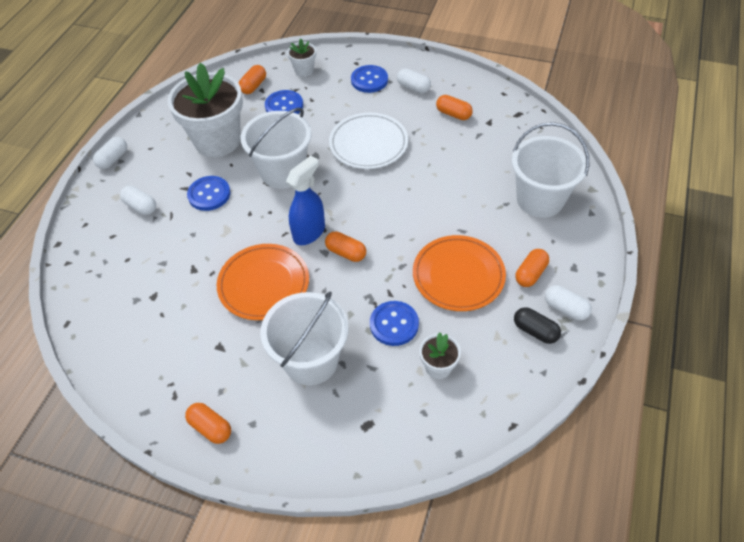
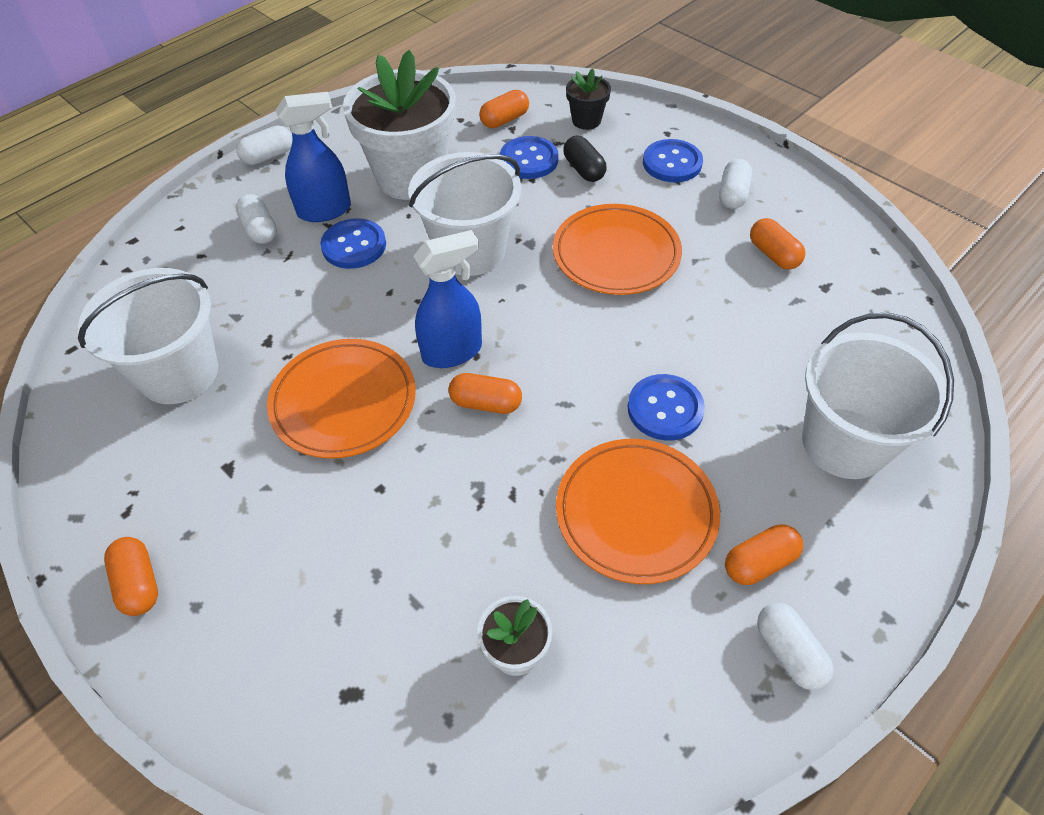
camera: 25 degrees right, 0 degrees up
(175, 180) = (325, 210): none -> blue spray bottle
(304, 70) = (586, 120): white flower pot -> black flower pot
(311, 360) = (335, 548): white bucket -> white bucket (179, 373)
(346, 253) = (486, 403): orange capsule -> orange capsule turned 45 degrees counterclockwise
(368, 144) = (616, 254): white plate -> orange plate
(394, 324) = (489, 547): blue button -> blue button (665, 409)
(413, 87) = (732, 195): white capsule -> white capsule turned 45 degrees clockwise
(535, 331) = (713, 667): black capsule -> black capsule (584, 169)

